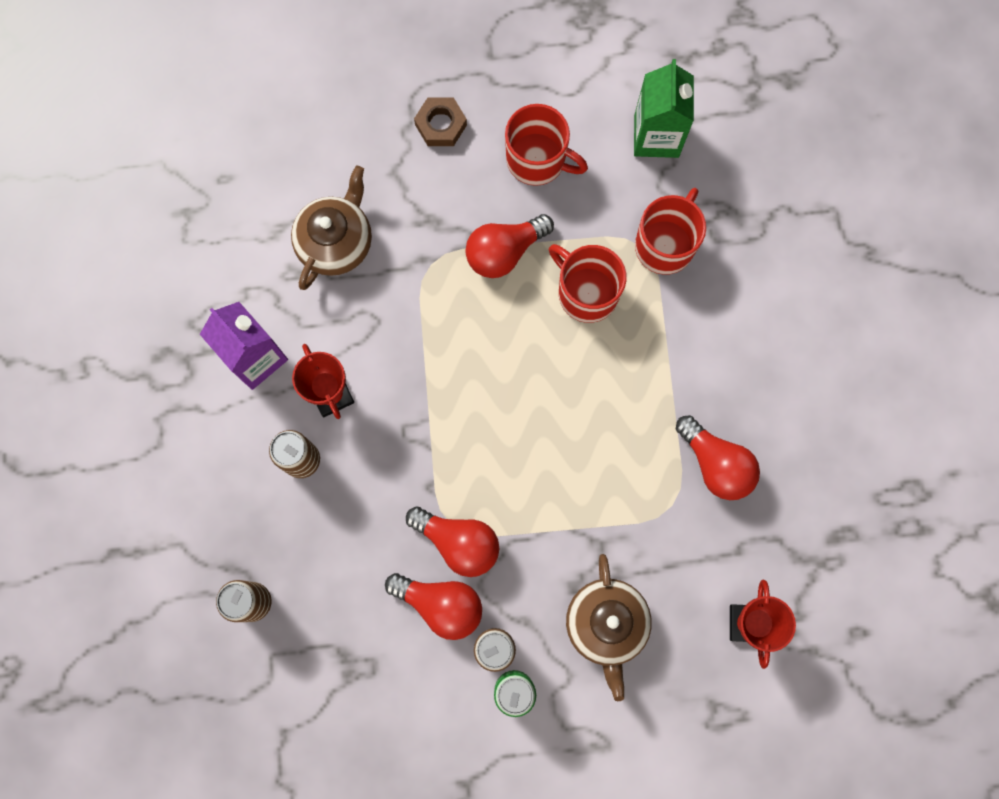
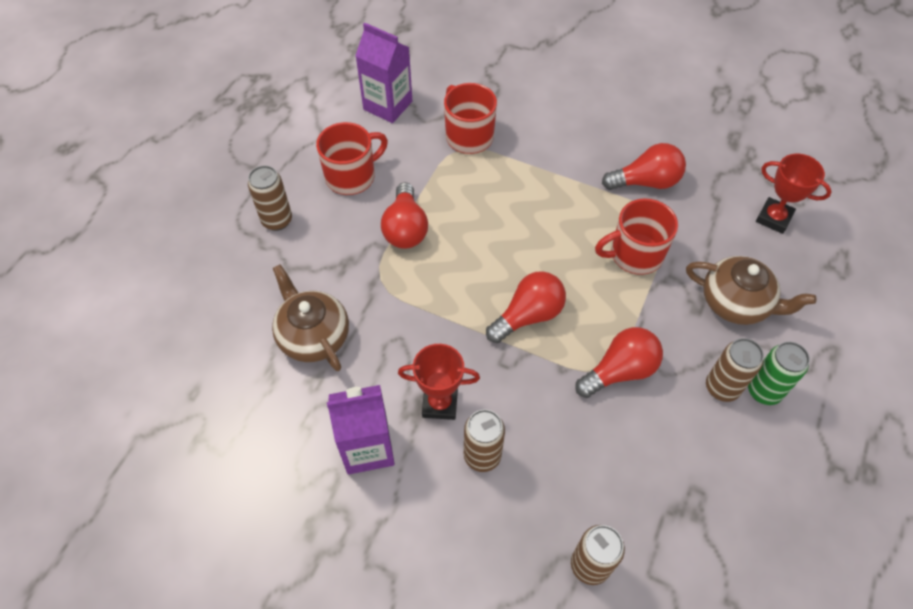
camera: 60 degrees left, 20 degrees down
(440, 604) = (666, 410): red light bulb -> red light bulb (528, 316)
(441, 125) = (277, 220): brown nut -> brown can
(586, 292) = (472, 195): red mug -> red mug (634, 254)
(656, 136) = (388, 105): green carton -> purple carton

